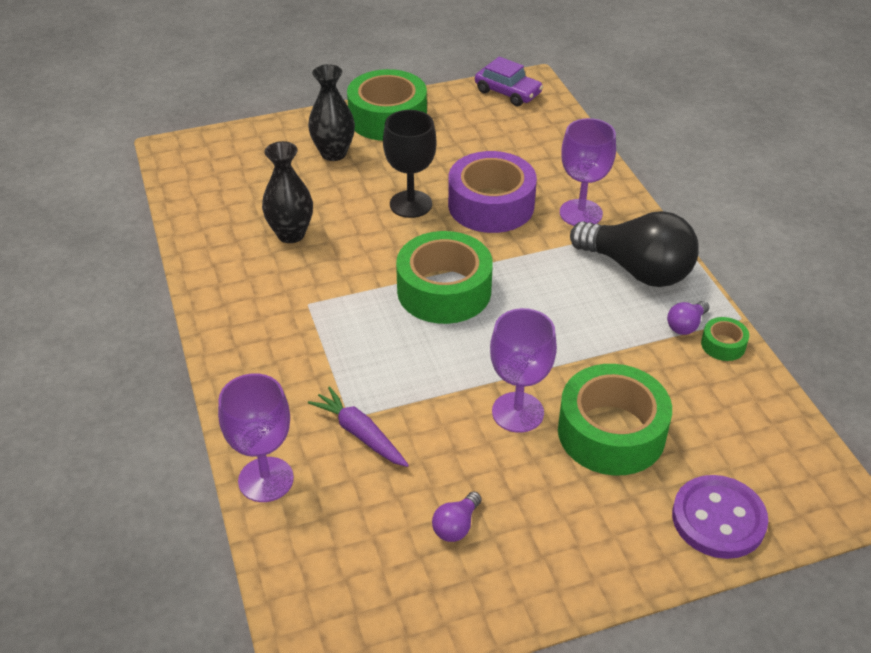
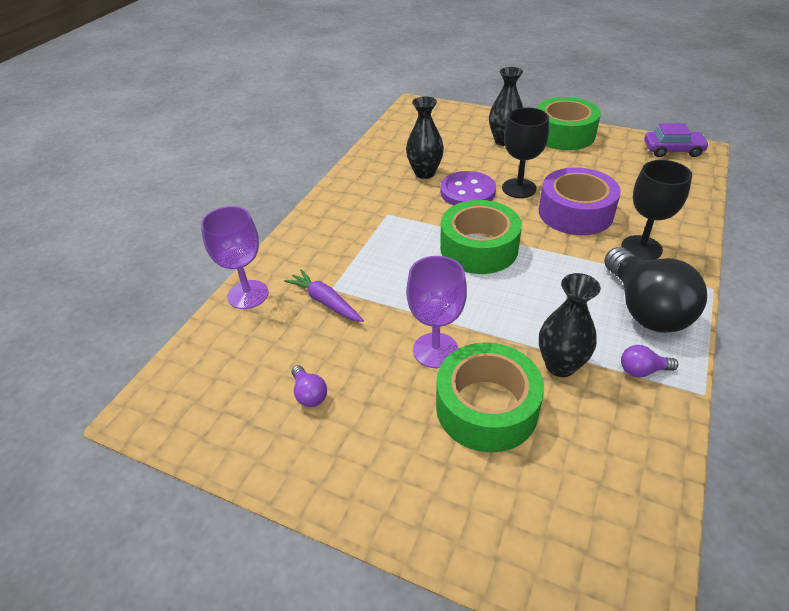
camera: 45 degrees right, 0 degrees up
(360, 434) = (325, 301): purple carrot -> purple carrot turned 45 degrees counterclockwise
(456, 526) = (309, 394): purple light bulb -> purple light bulb turned 105 degrees counterclockwise
(508, 92) = (672, 150): purple car -> purple car turned 75 degrees counterclockwise
(581, 213) = (641, 248): purple goblet -> black goblet
(627, 360) = (560, 365): none -> black vase
(718, 519) = (496, 534): purple button -> purple button (467, 192)
(723, 345) = (661, 404): green tape -> none

